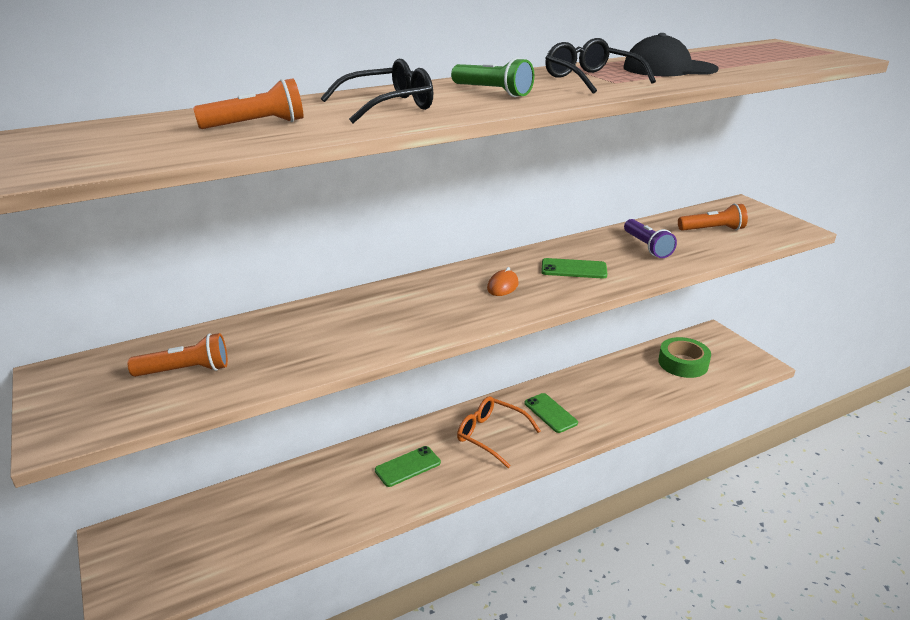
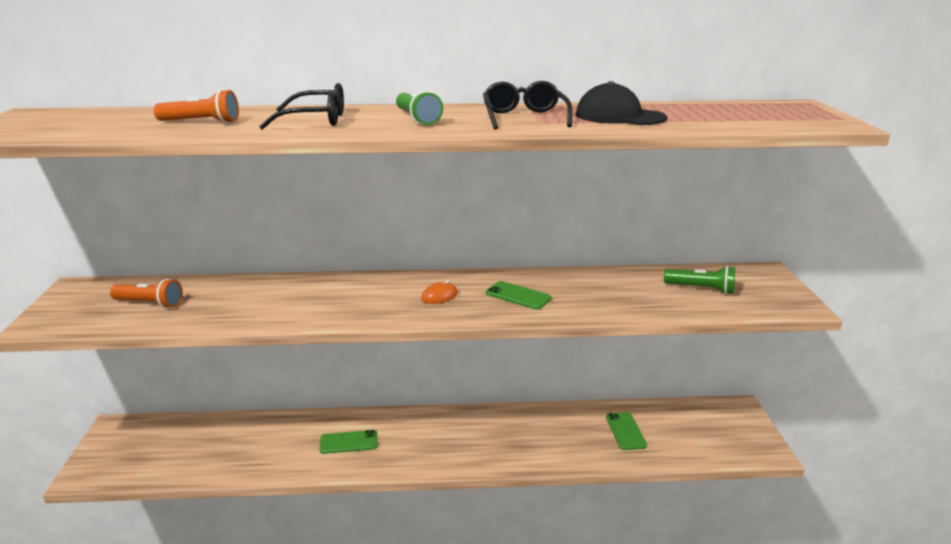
camera: 25 degrees right, 5 degrees down
(491, 435) = (437, 438): orange glasses -> none
(550, 413) = (506, 435): green phone -> green phone (625, 431)
(646, 247) = (612, 291): purple flashlight -> none
(683, 363) = (679, 428): green tape -> none
(712, 229) = (701, 289): orange flashlight -> green flashlight

